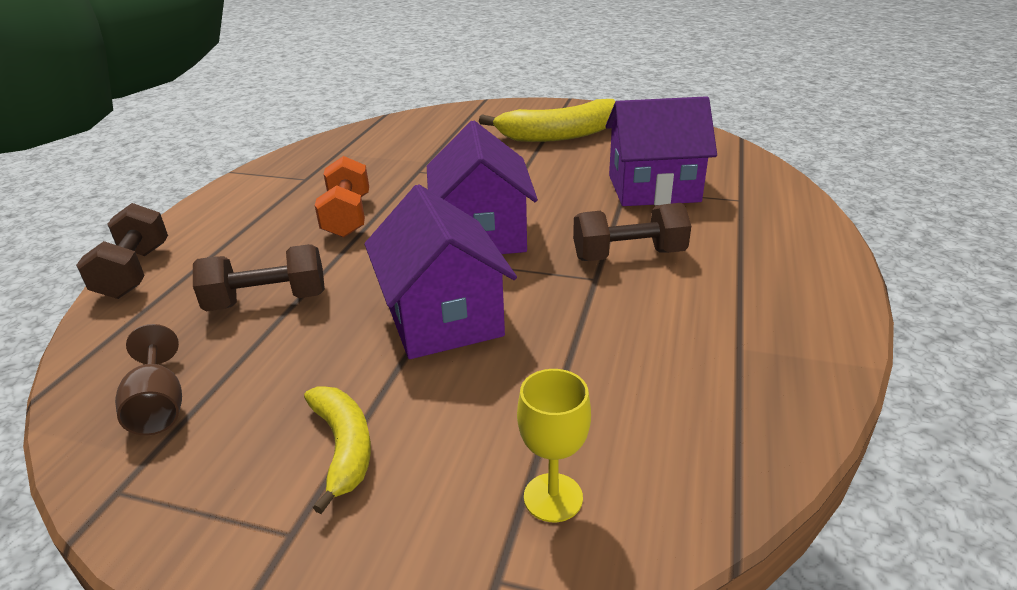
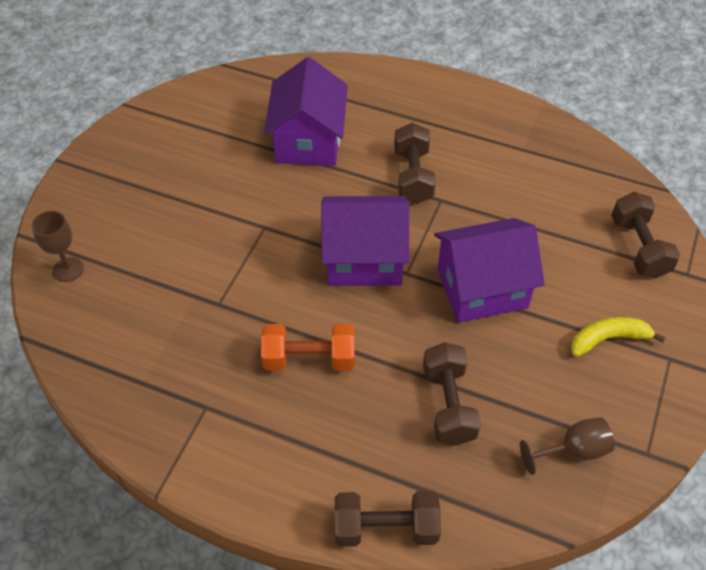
camera: 85 degrees left, 20 degrees up
(452, 116) = (68, 269): none -> brown goblet
(553, 497) = (639, 247): yellow goblet -> brown dumbbell
(559, 135) = (167, 183): yellow banana -> none

